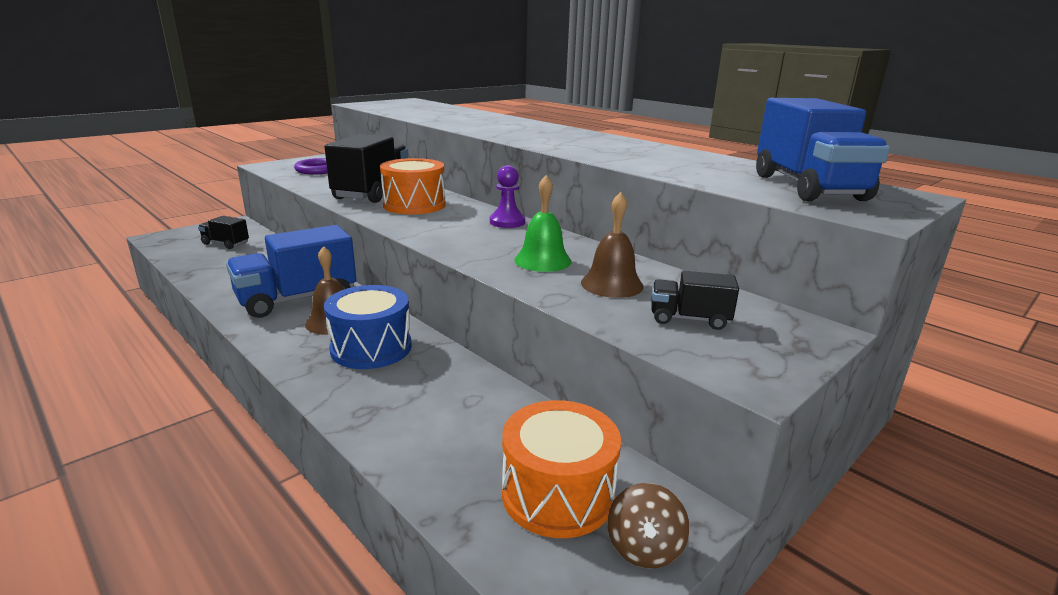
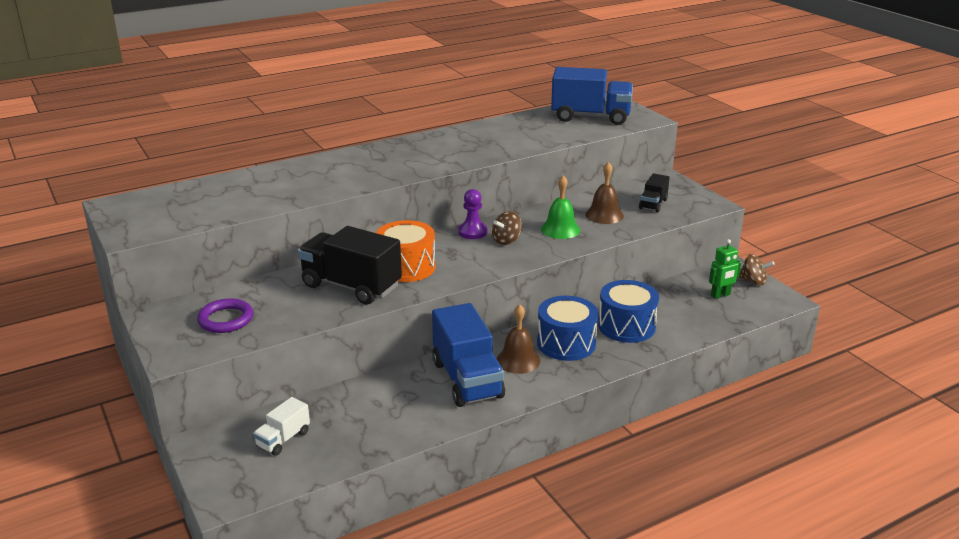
camera: 75 degrees left, 5 degrees up
(225, 244) = (283, 439): black truck -> white truck
(421, 391) = (626, 326): none -> blue drum
(494, 237) = (506, 240): none -> brown spinning top
(558, 494) = (720, 295): orange drum -> green robot

